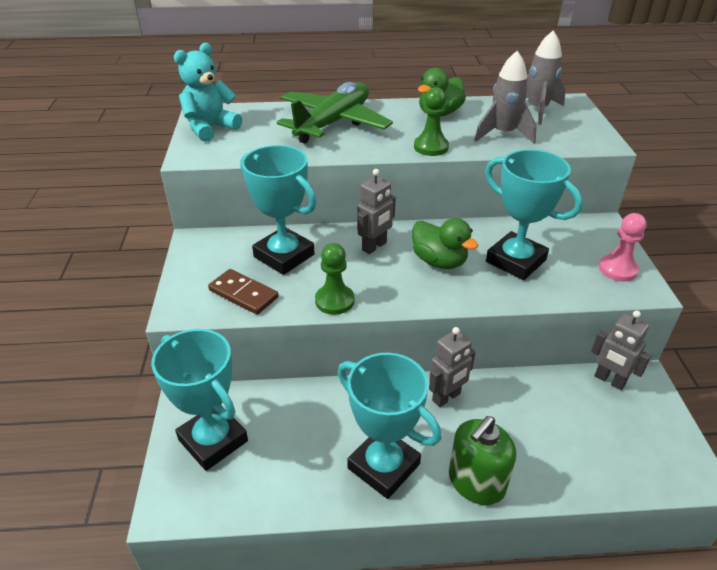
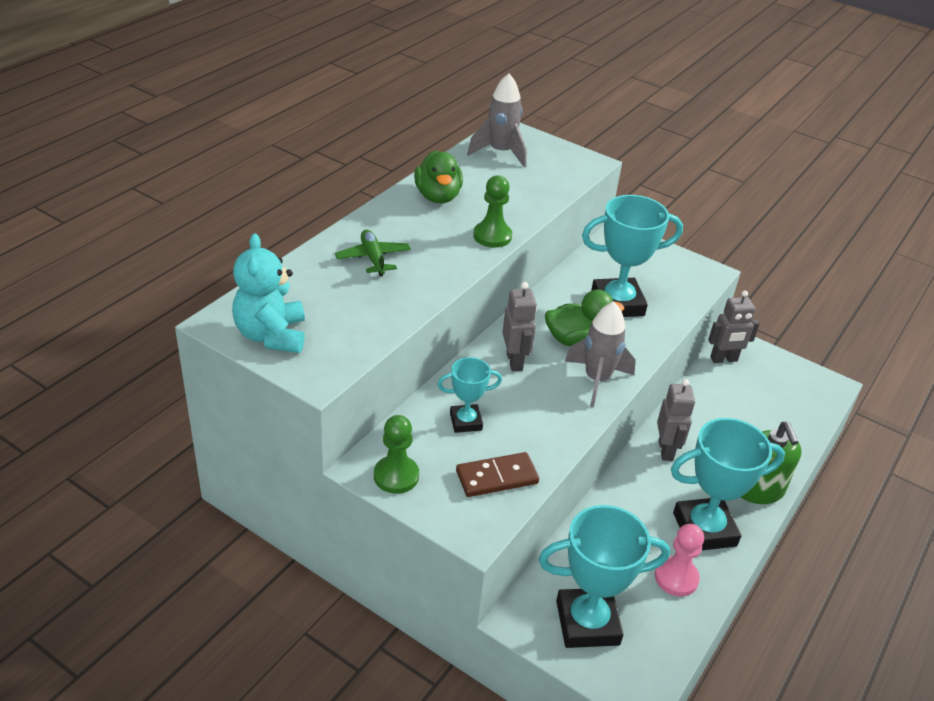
camera: 55 degrees left, 0 degrees up
(284, 256) = (466, 421): turquoise trophy -> turquoise trophy, size x0.55
(333, 123) = (373, 258): green plane -> green plane, size x0.48
(334, 301) = (566, 427): green pawn -> green pawn (396, 476)
(503, 134) = (518, 192): grey rocket -> grey rocket (597, 380)
(617, 269) = (677, 267): pink pawn -> pink pawn (676, 578)

